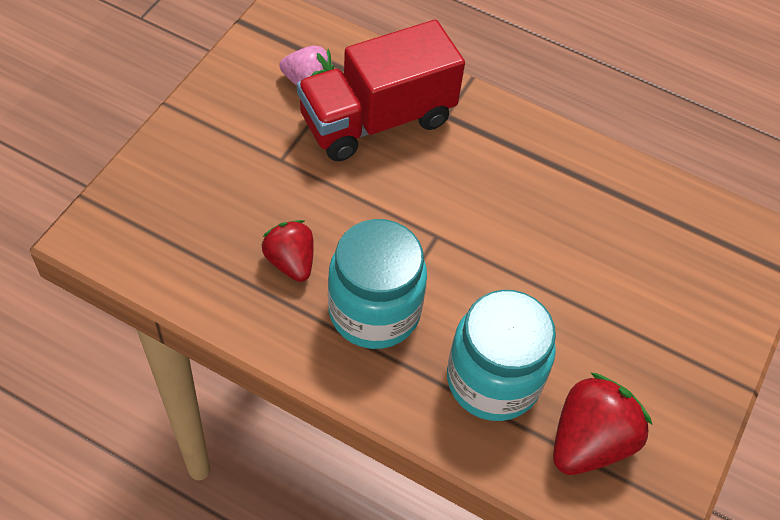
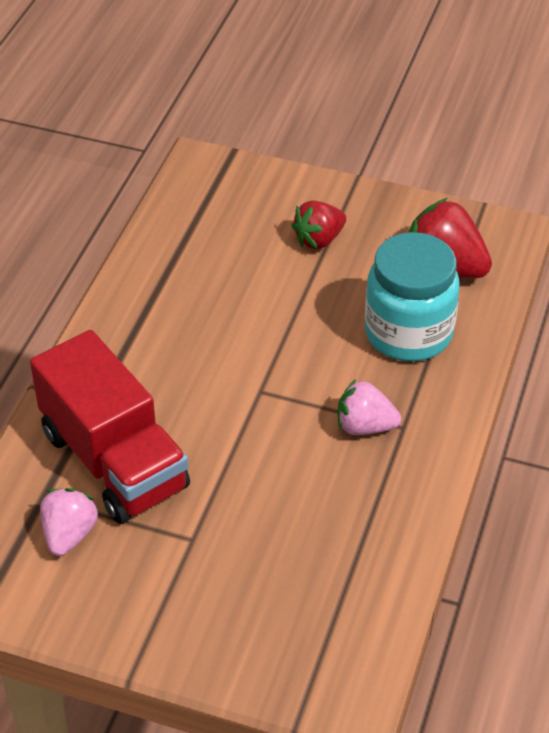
camera: 95 degrees left, 10 degrees down
(291, 262) = (327, 503): red strawberry -> red strawberry (319, 240)
(374, 311) = (364, 426): turquoise jar -> pink strawberry

